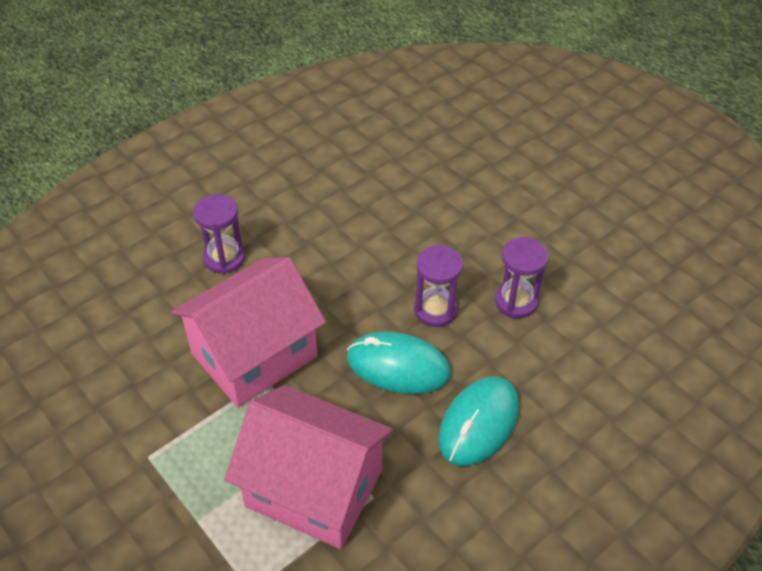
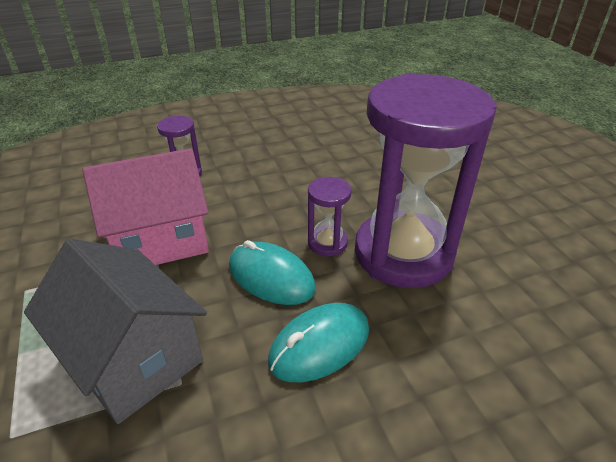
camera: 20 degrees right, 10 degrees down
(314, 488) = (133, 357): pink house -> grey house
(516, 301) = (403, 253): purple hourglass -> purple hourglass, size x2.40

